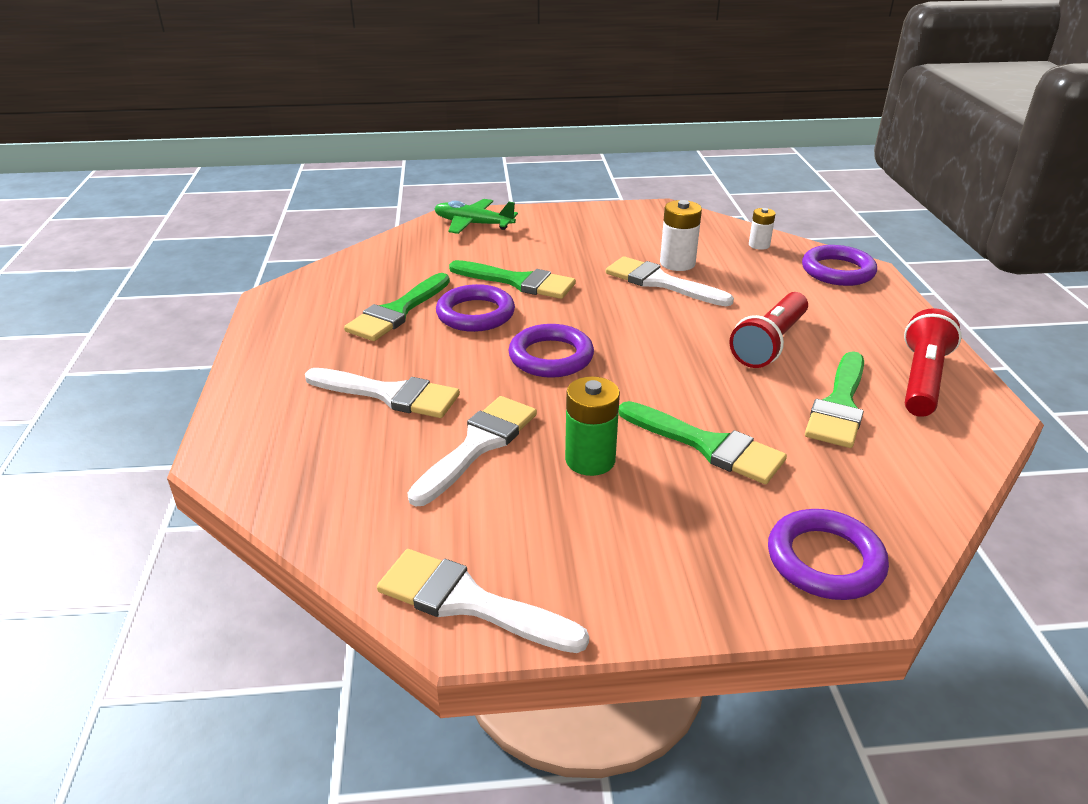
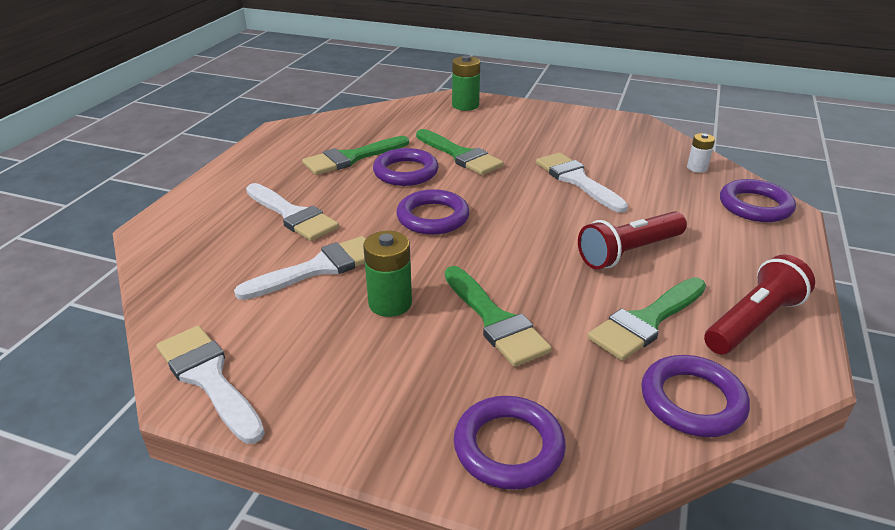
camera: 25 degrees right, 0 degrees up
(473, 224) = (465, 105): green plane -> green battery
(677, 263) = (606, 168): white battery -> none
(934, 465) = (692, 401): none -> purple ring

